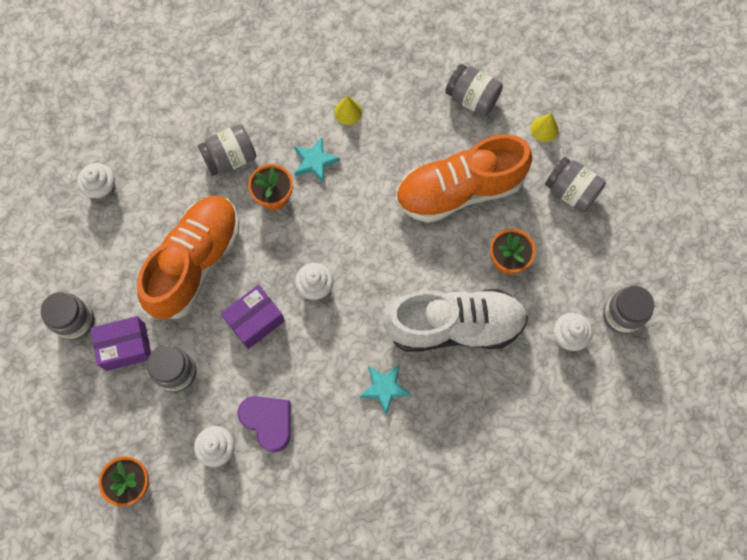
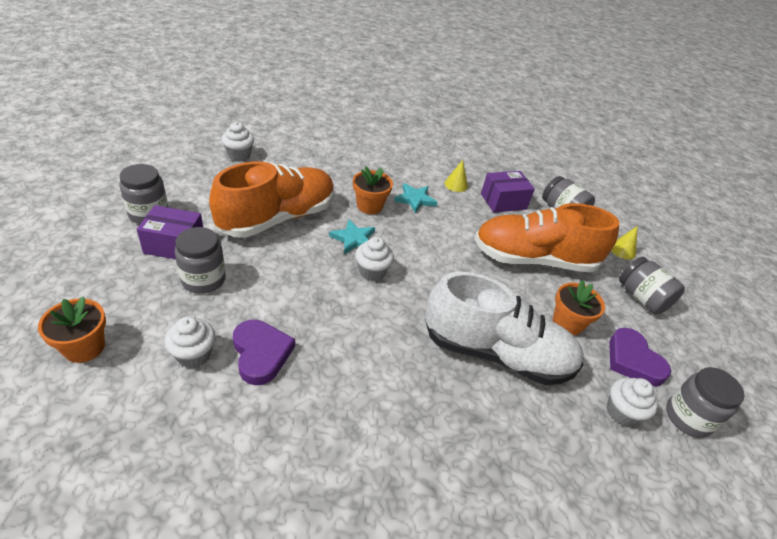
camera: 15 degrees right, 30 degrees down
(230, 158) = (348, 175): grey jar -> none
(255, 320) = (302, 273): purple box -> purple box (503, 201)
(384, 388) = (399, 376): turquoise star -> turquoise star (353, 239)
(571, 276) = (633, 360): none -> purple heart

